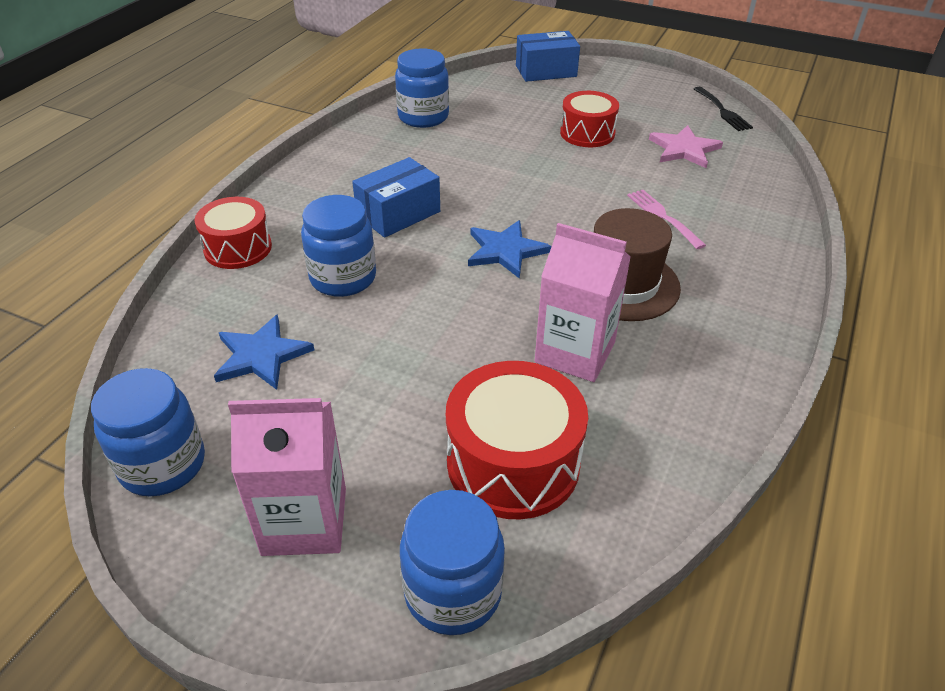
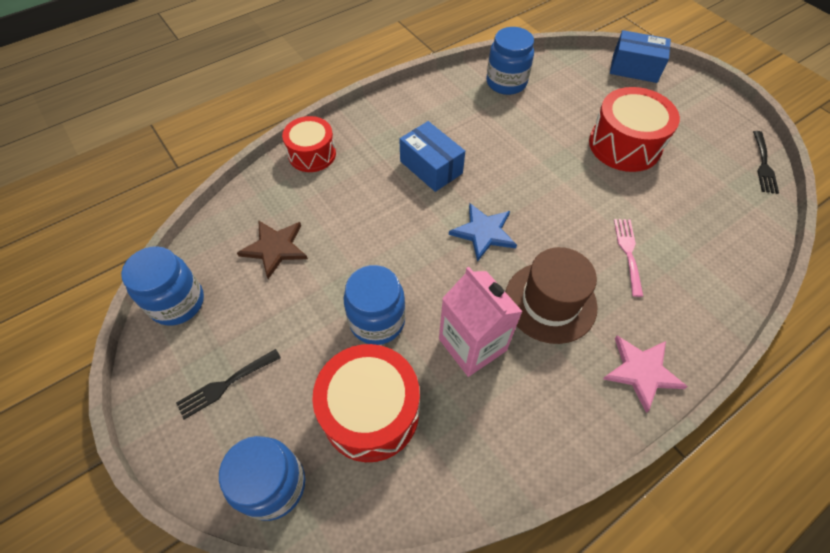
camera: 30 degrees right, 15 degrees up
(261, 355) = (275, 248): blue star -> brown star
(304, 521) = (225, 385): pink carton -> black fork
(343, 278) = (360, 208): blue jar -> blue jar (377, 321)
(398, 214) = (431, 167): blue box -> blue box turned 60 degrees clockwise
(587, 133) = (624, 145): red drum -> red drum, size x1.51
(684, 149) = (696, 192): pink star -> pink star (641, 371)

